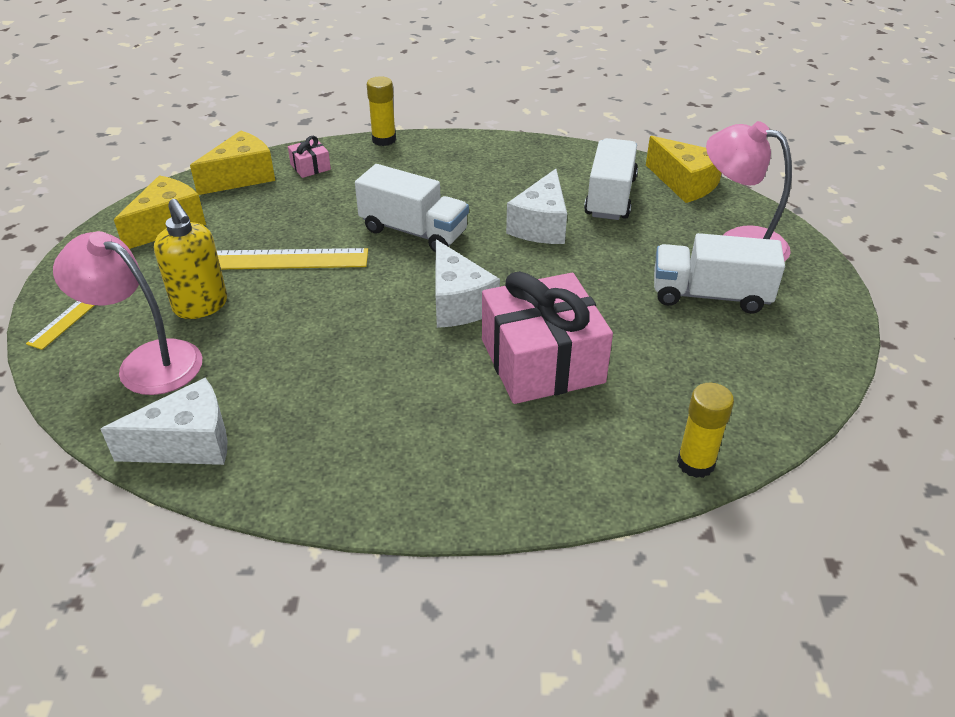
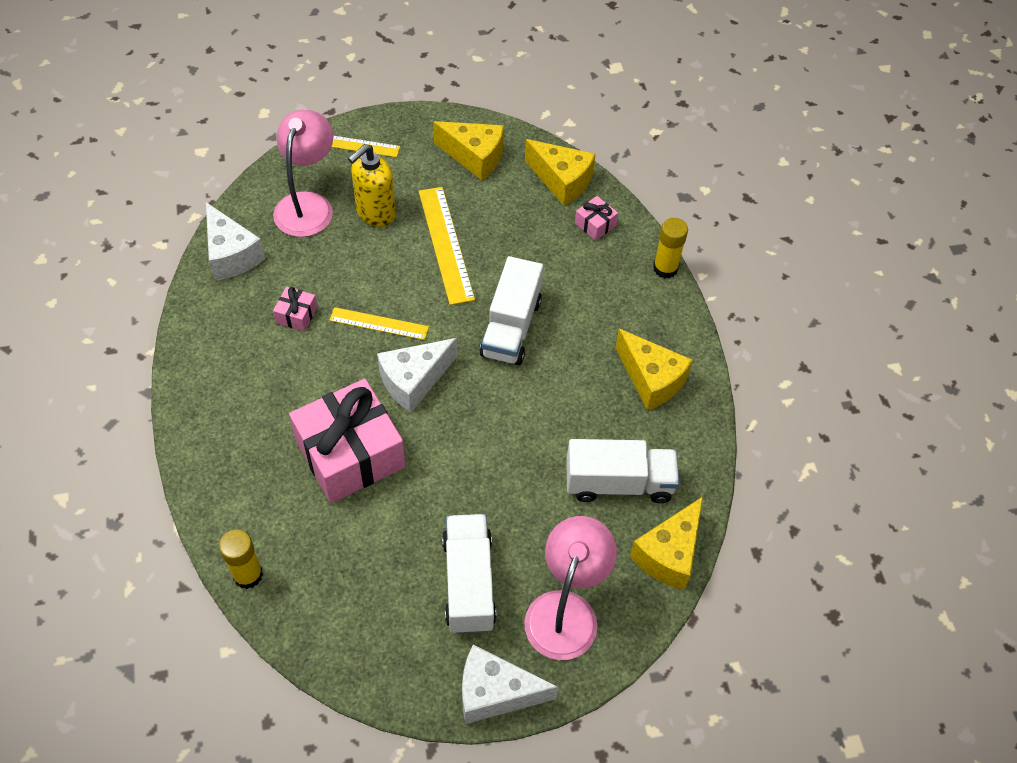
camera: 75 degrees right, 15 degrees up
(323, 387) = (296, 315): none -> pink gift
(368, 320) = (379, 323): none -> yellow ruler
(504, 165) = (651, 380): none -> yellow cheese
(541, 225) = (548, 427): white cheese -> white cheese (495, 693)

